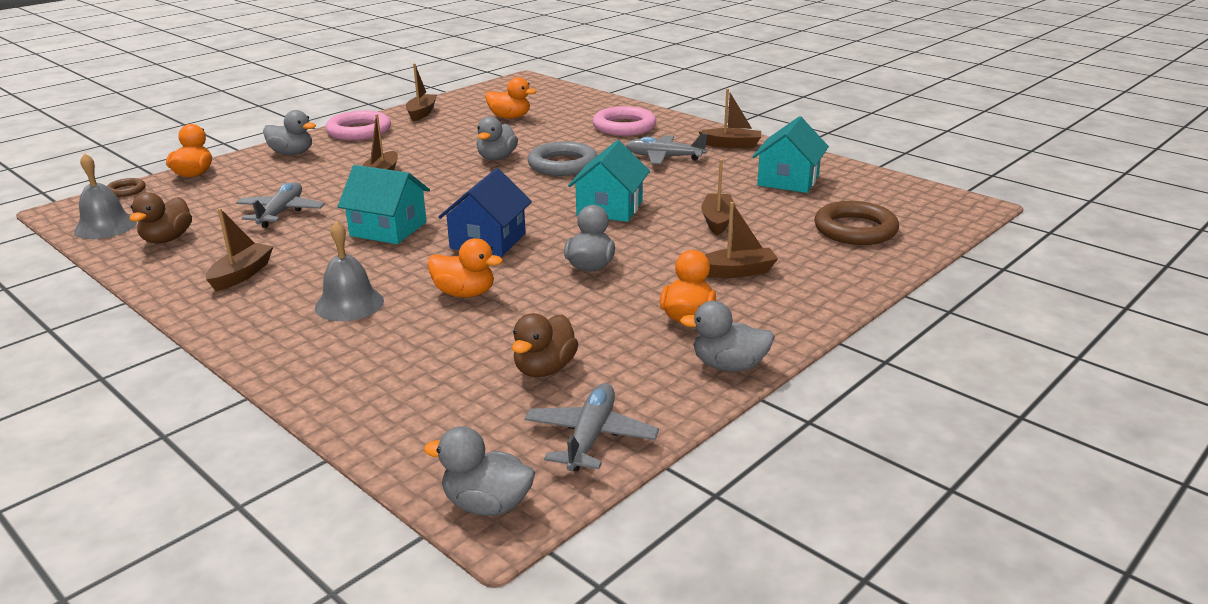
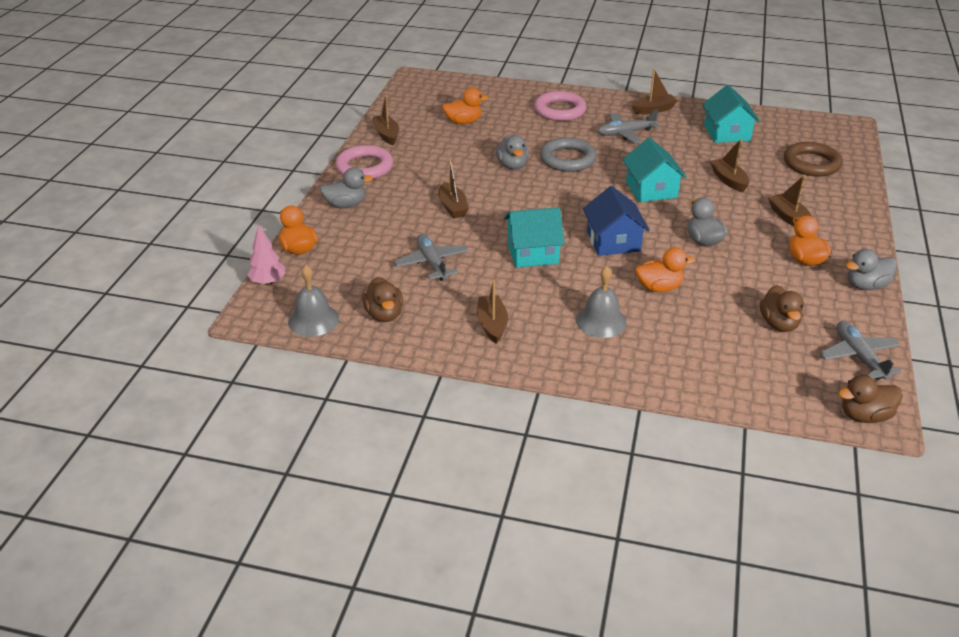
camera: 30 degrees left, 10 degrees up
(126, 190) = (268, 282): brown ring -> pink tree
(487, 504) = (864, 415): grey duck -> brown duck
(737, 272) = (789, 217): brown boat -> brown boat turned 75 degrees counterclockwise

